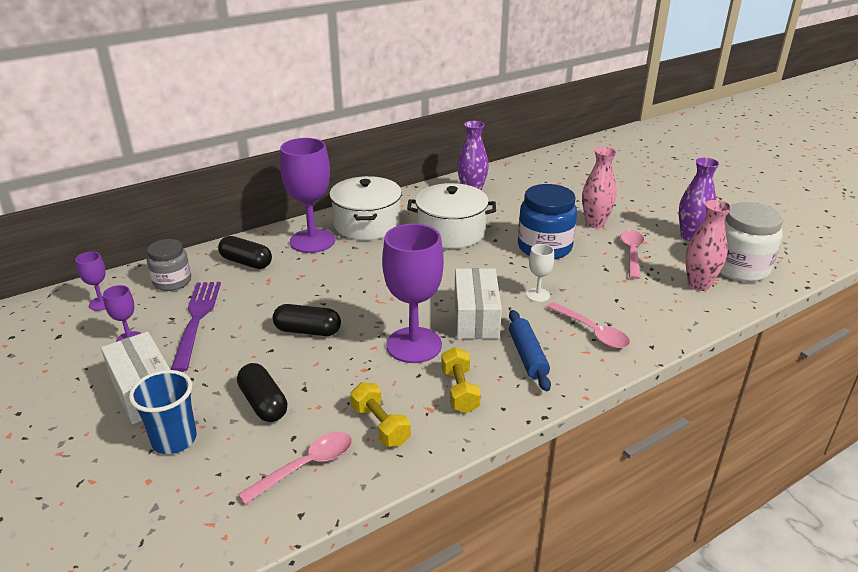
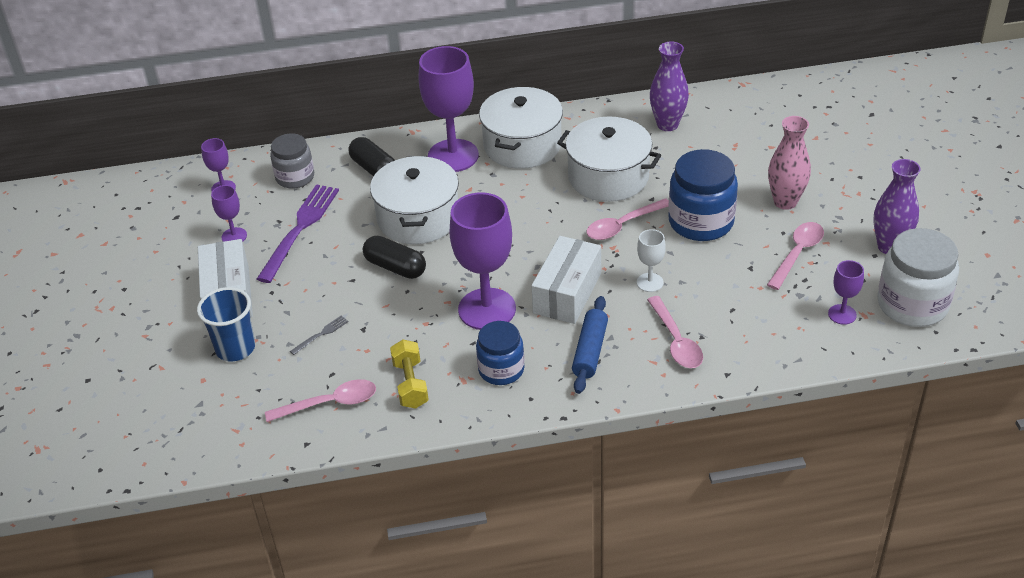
camera: 25 degrees right, 10 degrees up
(263, 403) = (321, 334): black capsule -> grey fork
(307, 289) = (418, 218): none -> white pot
(459, 391) = (501, 370): yellow dumbbell -> blue jar
(486, 261) = (623, 225): none -> pink spoon
(698, 285) = (842, 314): pink vase -> purple goblet

